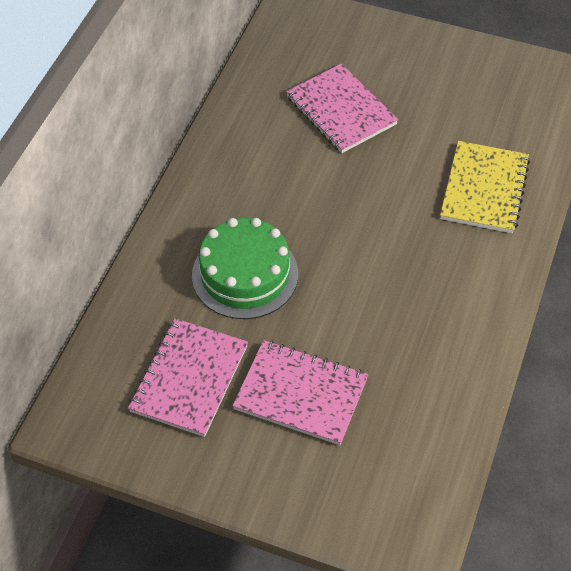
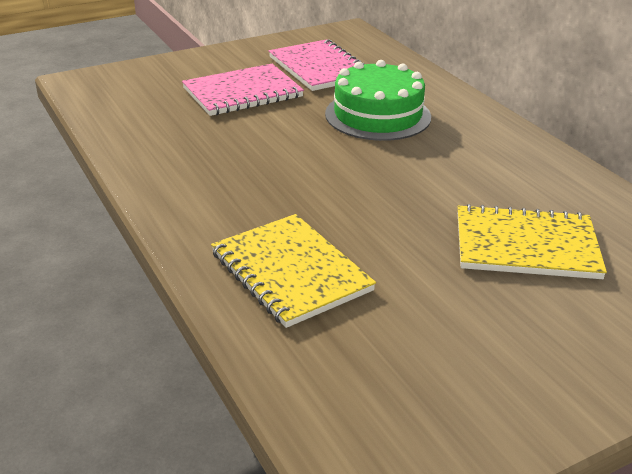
camera: 130 degrees right, 20 degrees down
(340, 111) = (526, 245): pink notebook -> yellow notebook

